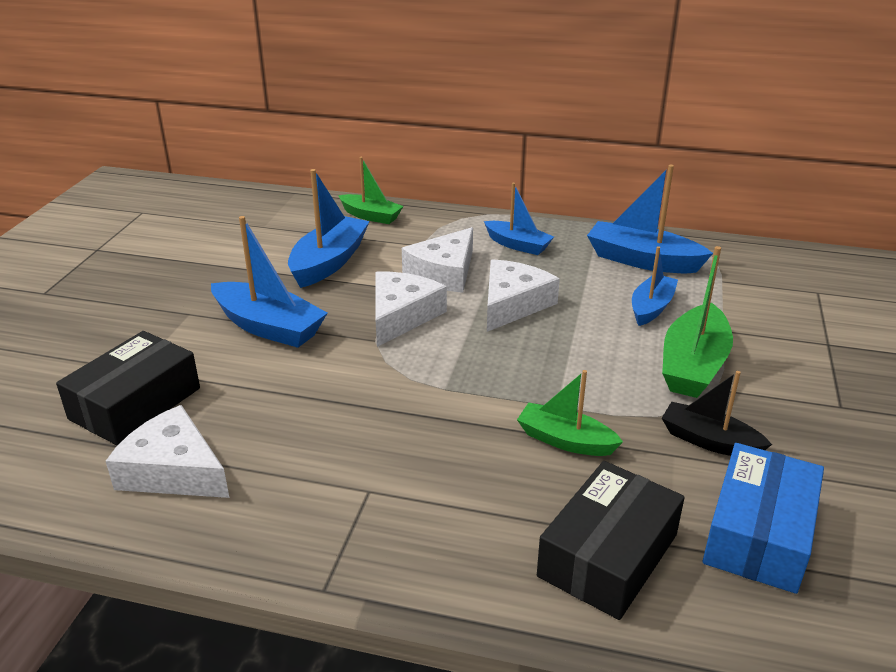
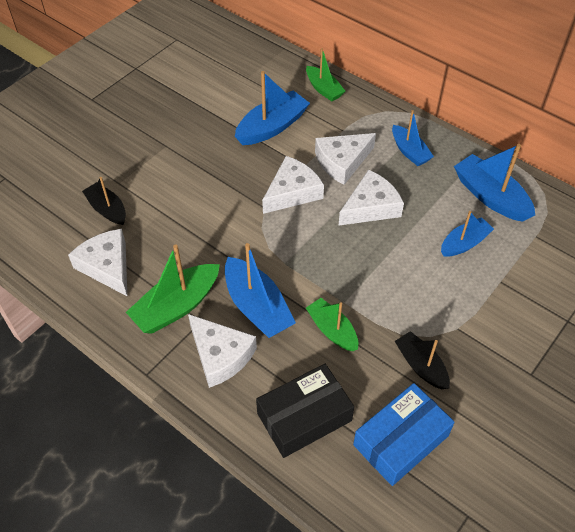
camera: 25 degrees right, 20 degrees up
(135, 403) = (107, 209): black box -> black boat
(269, 327) = (207, 174): blue boat -> blue boat (257, 307)
(428, 523) = (220, 355): none -> white cheese
(693, 365) = (456, 303): green boat -> green boat (176, 306)

